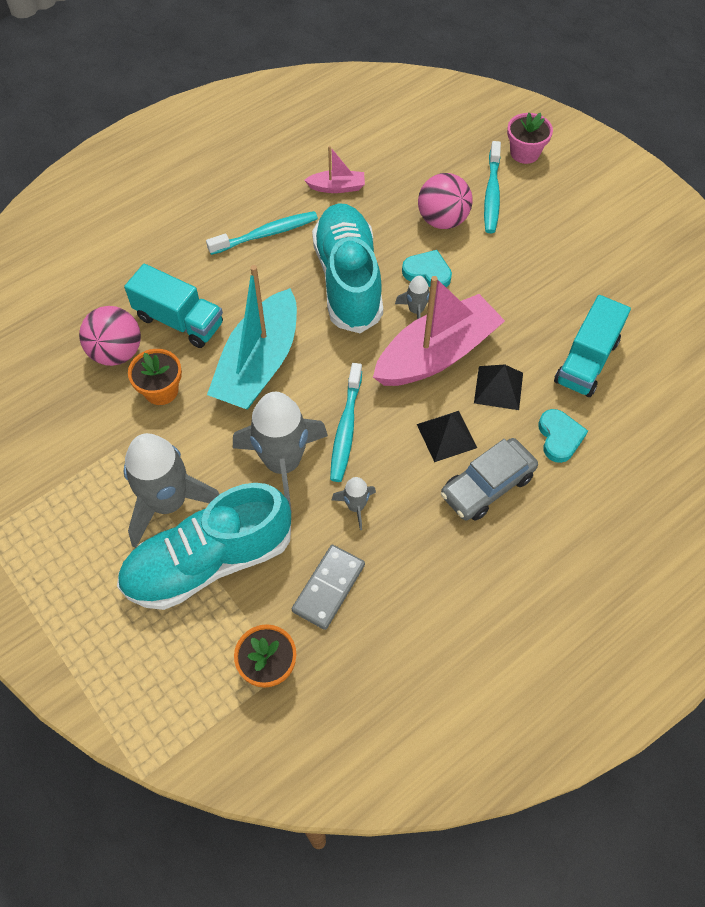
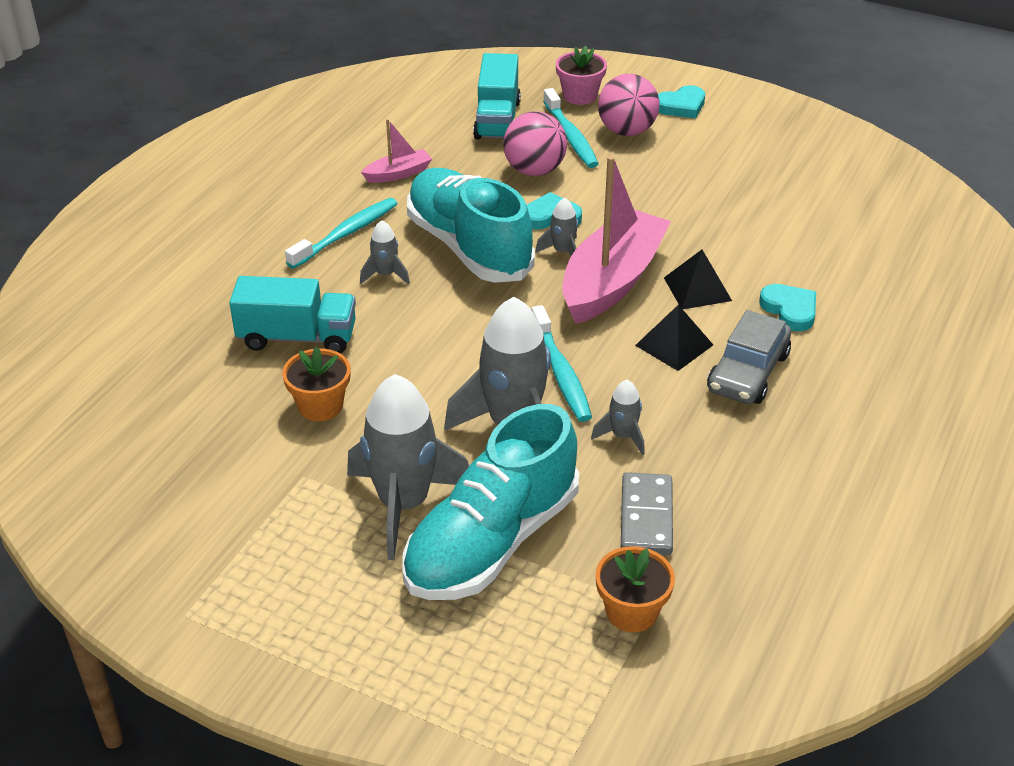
camera: 25 degrees left, 20 degrees down
(117, 352) = (240, 388): pink ball -> pink ball (626, 131)
(259, 364) = (420, 347): turquoise boat -> none
(272, 284) = (385, 275): none -> grey rocket
(586, 361) = (769, 242): turquoise truck -> turquoise truck (497, 120)
(602, 191) = (681, 106): none -> turquoise heart

